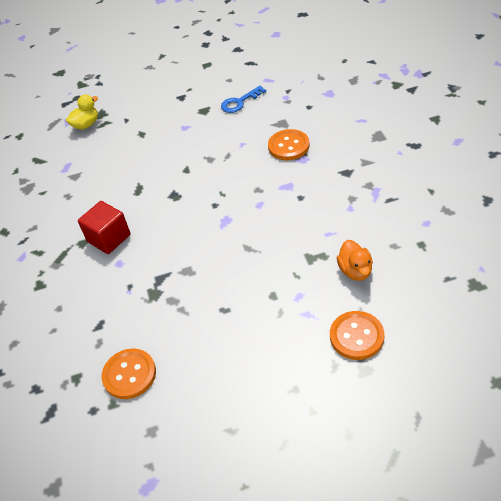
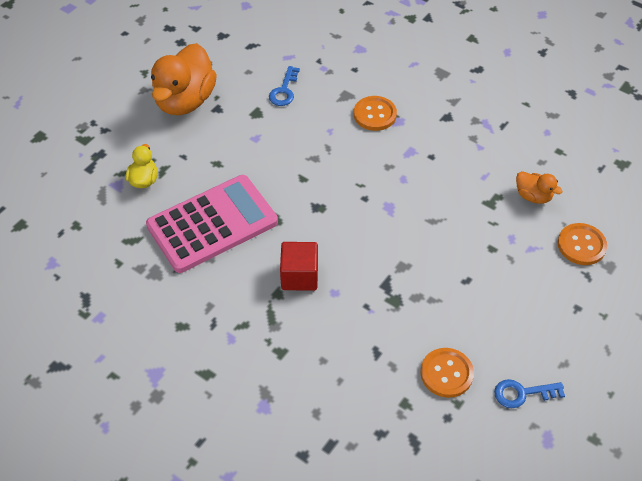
camera: 45 degrees left, 5 degrees up
(94, 173) = (212, 224): none -> pink calculator
(166, 84) = (185, 101): none -> orange duck
(169, 431) = (522, 393): none -> blue key

